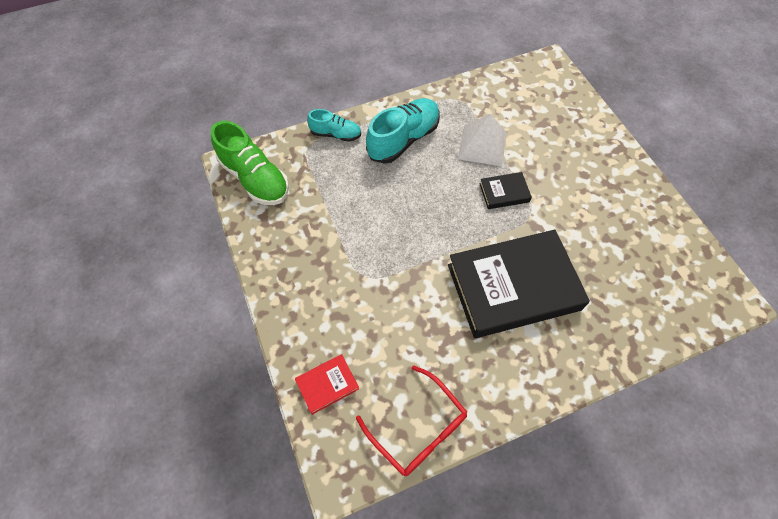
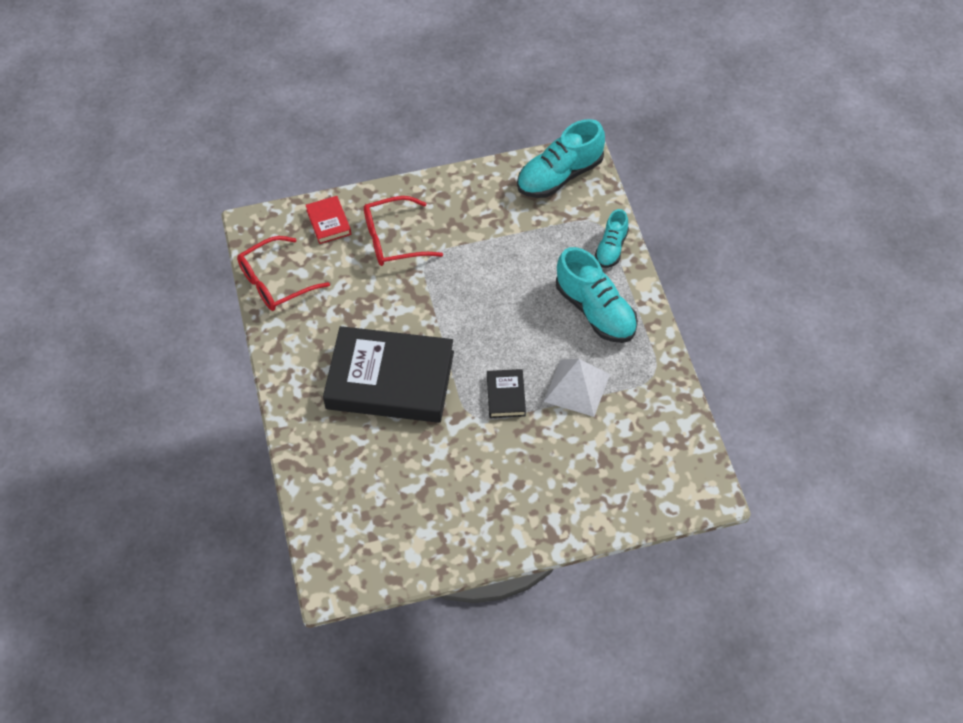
camera: 100 degrees right, 5 degrees down
(255, 178) = (560, 176): green shoe -> turquoise shoe
(344, 312) = (393, 239): none -> red glasses
(513, 287) = (390, 380): black book -> black book turned 75 degrees counterclockwise

